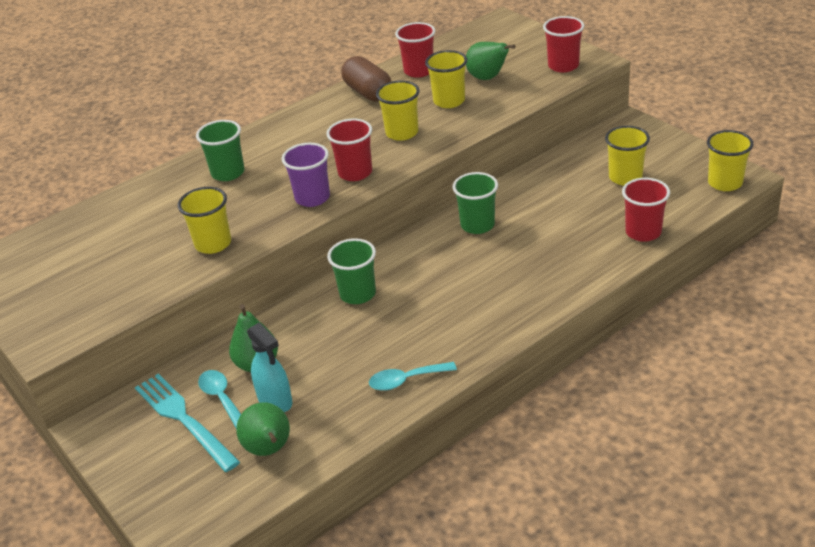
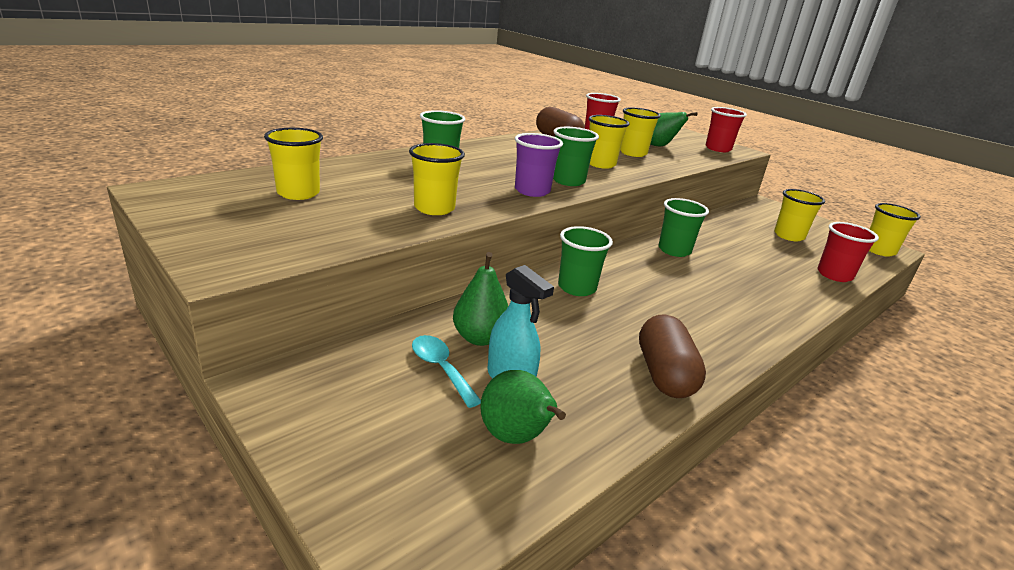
camera: 10 degrees left, 10 degrees down
(94, 246) = (298, 193): none -> yellow cup
(183, 418) = (392, 386): turquoise fork -> none
(355, 173) = (568, 181): red cup -> green cup
(406, 380) = (664, 374): turquoise spoon -> brown capsule

